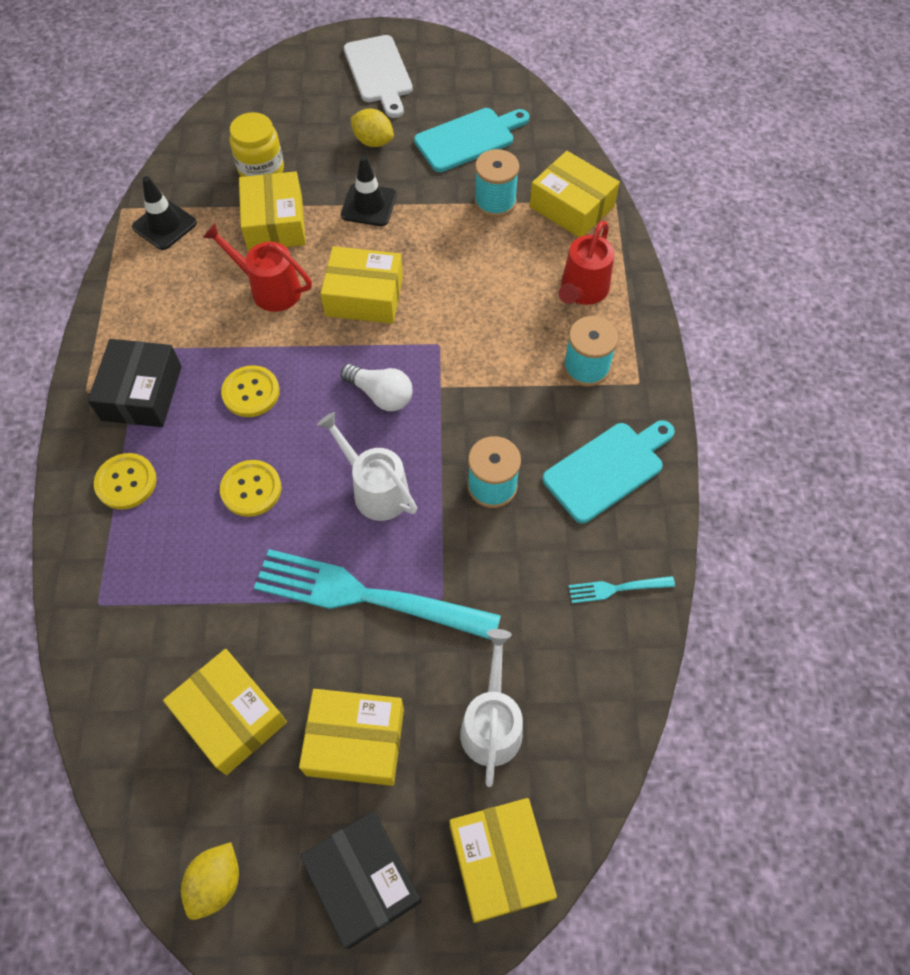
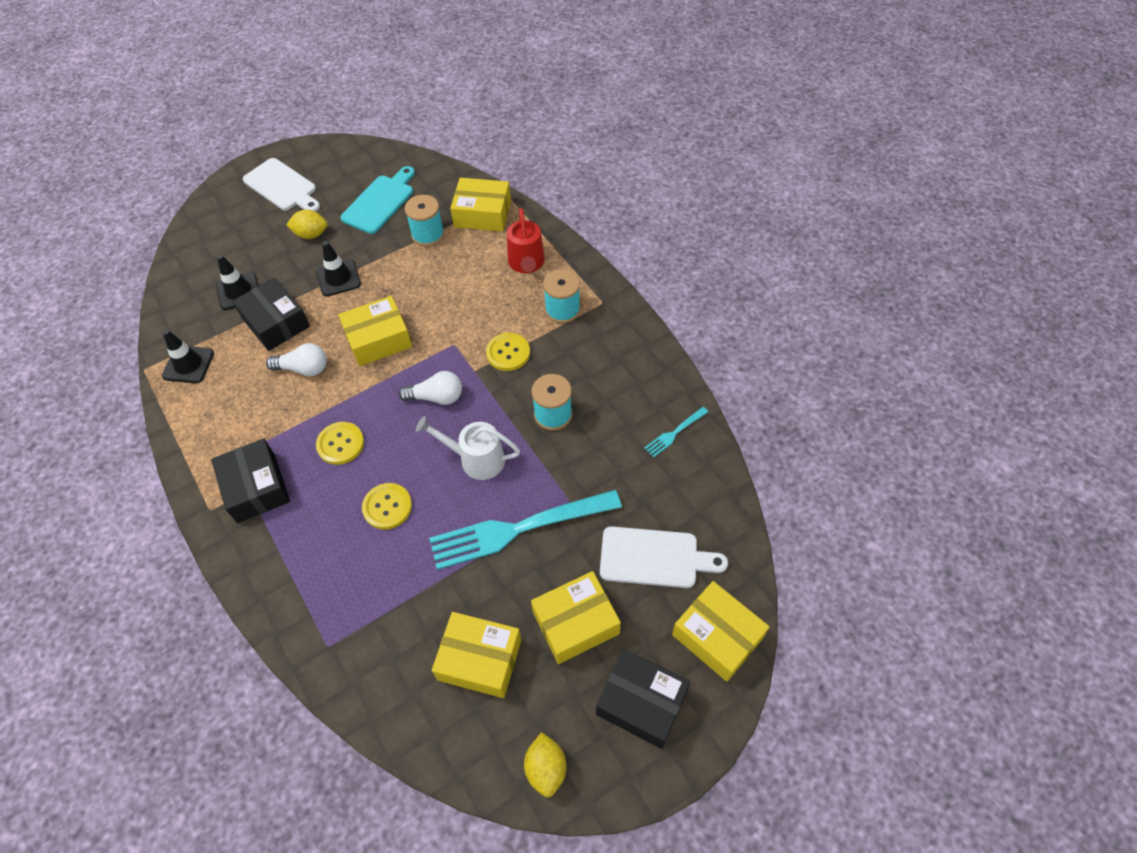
camera: 30 degrees left, 5 degrees down
(126, 482) = (288, 554): yellow button -> yellow button (508, 353)
(261, 170) = (238, 291): yellow jar -> black traffic cone
(269, 289) = (304, 368): red watering can -> white light bulb
(275, 223) = (276, 322): yellow box -> black box
(491, 723) = (654, 558): white watering can -> white cutting board
(607, 469) = (619, 365): turquoise cutting board -> none

